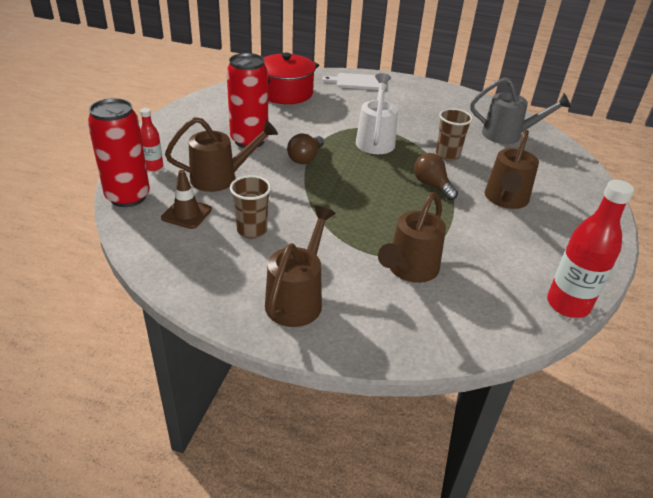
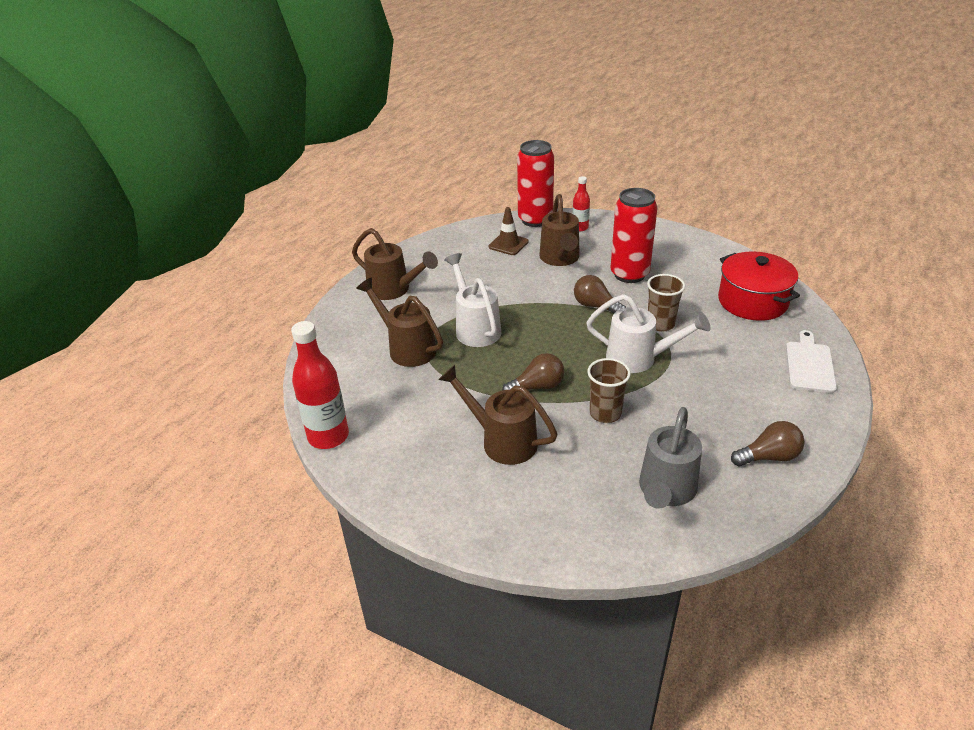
camera: 105 degrees right, 0 degrees up
(252, 230) = (480, 273): brown cup -> brown cup (660, 324)
(359, 225) = (475, 328): none -> white watering can
(455, 102) = (768, 457): none -> brown light bulb

